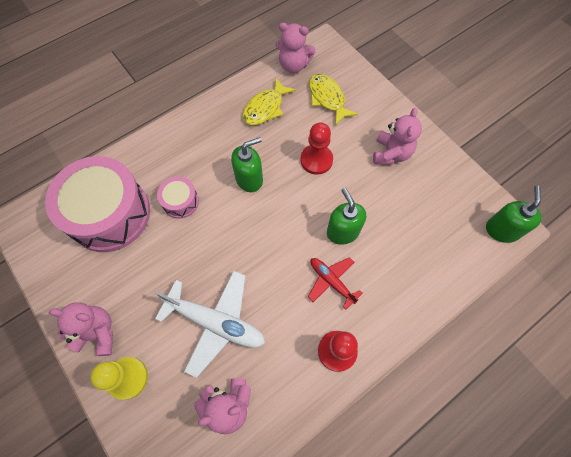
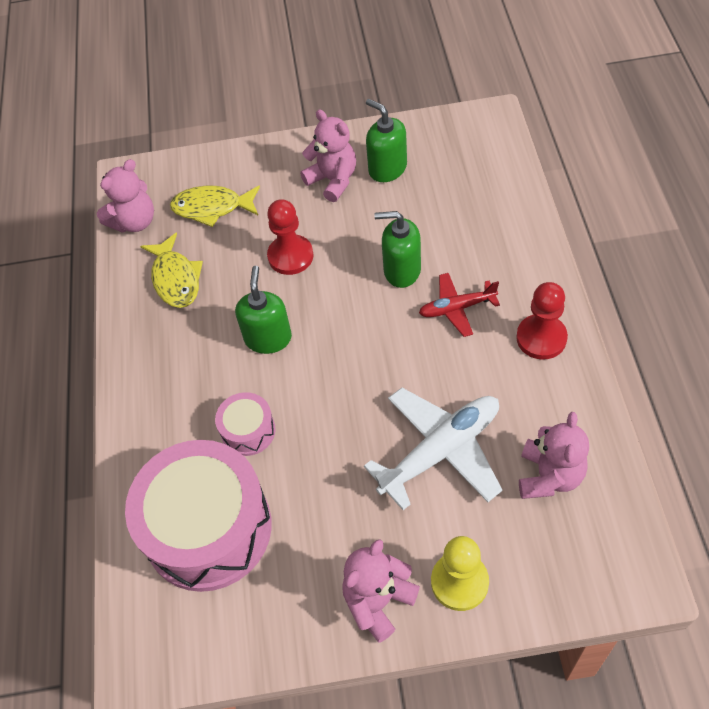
camera: 55 degrees left, 10 degrees down
(502, 230) = (487, 129): green soap dispenser -> green soap dispenser (387, 168)

